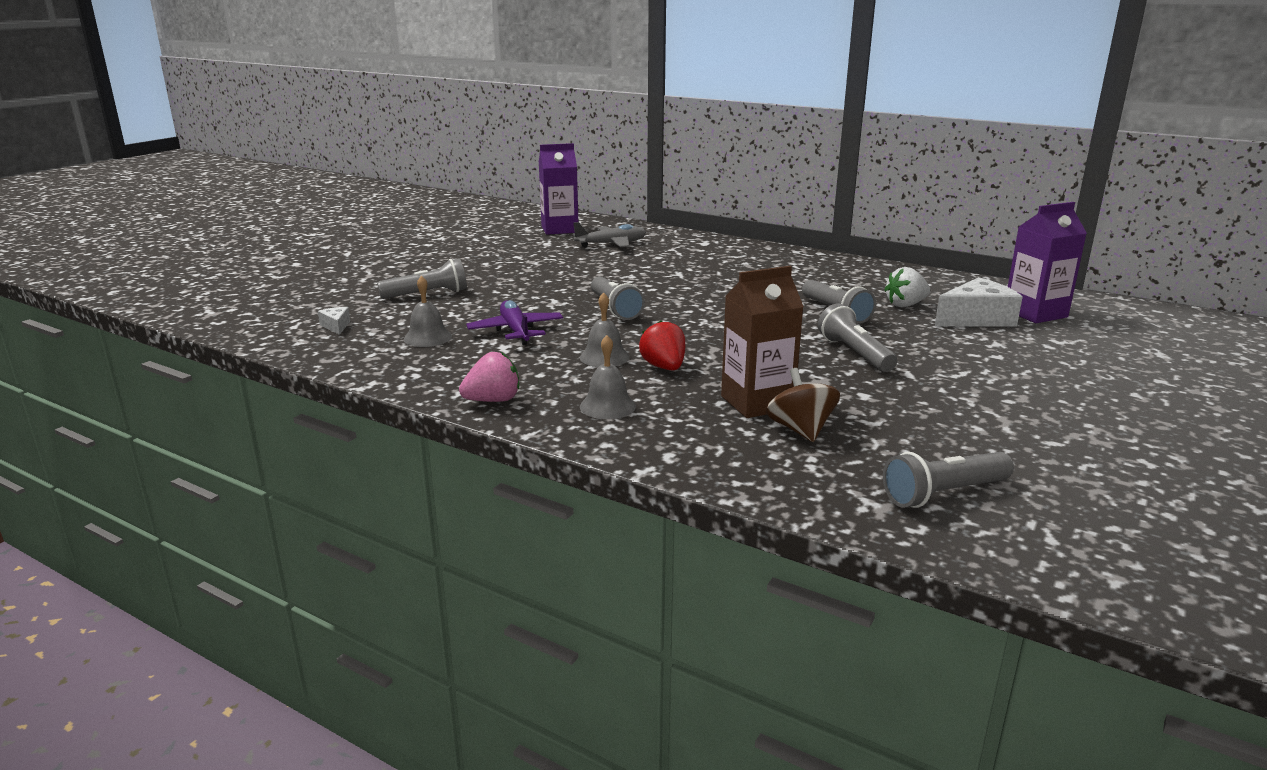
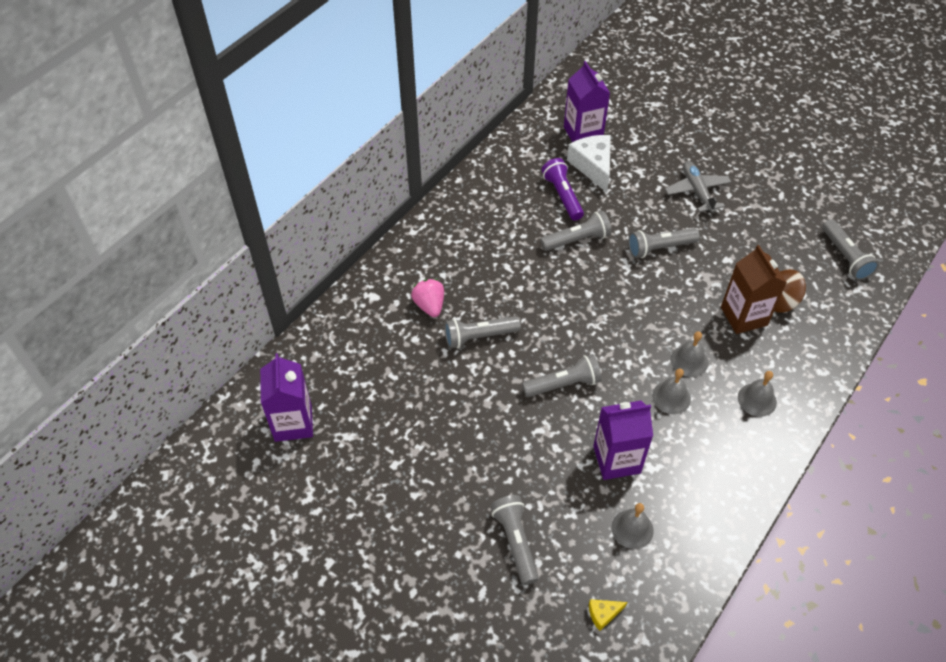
camera: 85 degrees left, 30 degrees up
(336, 326) = (603, 614): white cheese -> yellow cheese
(493, 400) = (754, 470): pink strawberry -> pink strawberry (429, 305)
(516, 331) = (616, 459): purple plane -> purple carton
(611, 244) = (363, 375): grey plane -> grey plane (697, 191)
(664, 367) = (689, 361): red strawberry -> grey bell
(669, 277) = (479, 337): none -> grey flashlight
(905, 305) = (562, 196): white strawberry -> purple flashlight

